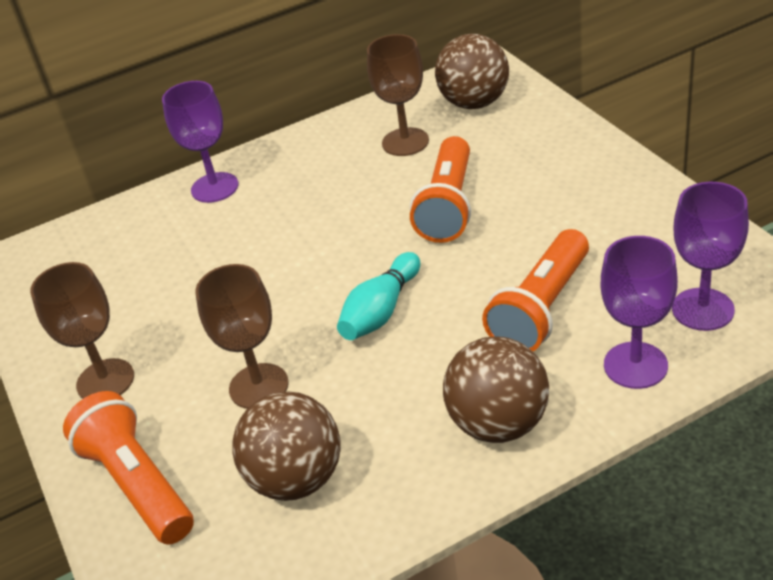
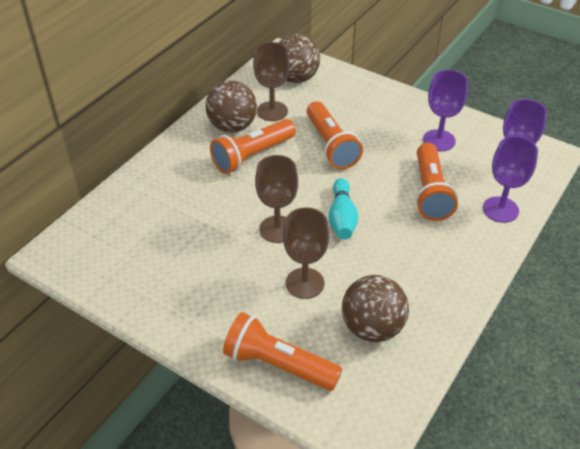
camera: 35 degrees left, 5 degrees up
(105, 381) = (200, 311): brown goblet -> brown goblet (277, 229)
(214, 187) = (166, 167): purple goblet -> purple goblet (439, 140)
(331, 196) = (252, 156): none -> orange flashlight
(498, 424) = (457, 261): brown ball -> brown ball (232, 126)

